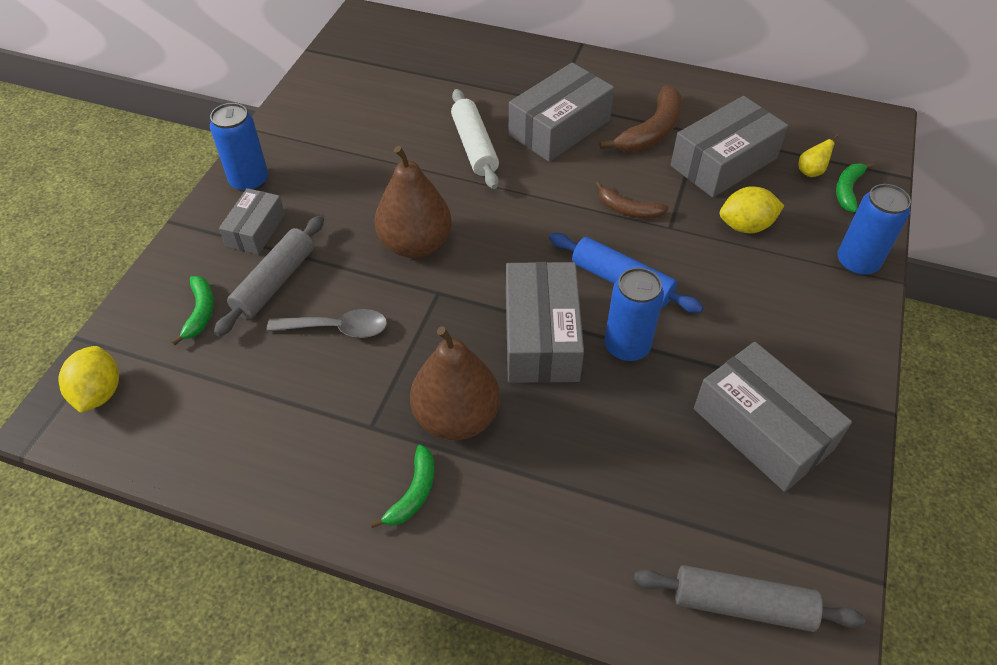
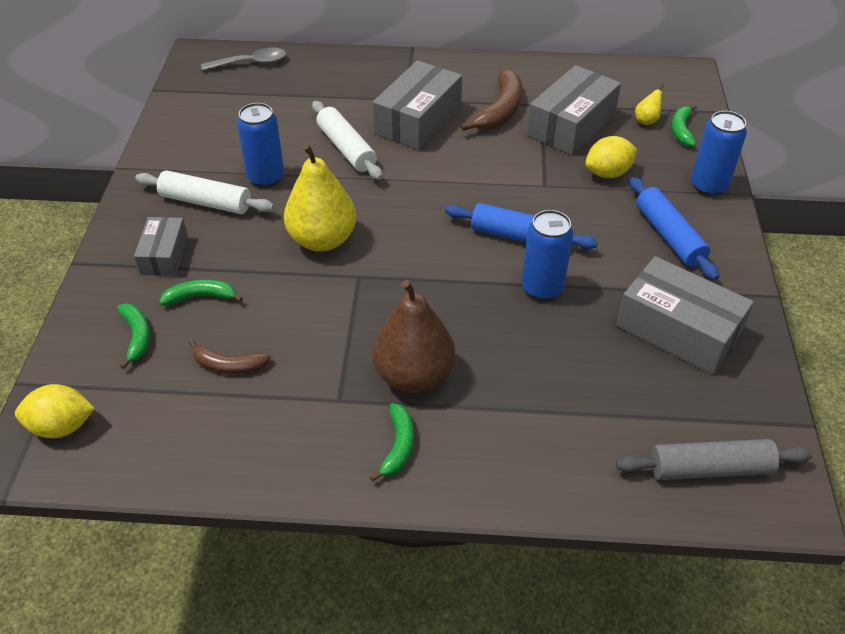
camera: 15 degrees left, 5 degrees down
(99, 393) = (62, 427): yellow lemon -> yellow lemon turned 75 degrees counterclockwise
(249, 181) = (141, 214): blue can -> blue can (266, 177)
(275, 282) = (200, 297): grey rolling pin -> green banana
(315, 180) = (206, 202): none -> white rolling pin
(337, 328) = (276, 324): grey spoon -> grey spoon (251, 63)
(415, 244) = (322, 240): brown pear -> yellow pear
(541, 337) = (465, 295): grey box -> none
(628, 210) = (503, 177): brown banana -> brown banana (229, 365)
(790, 314) = (669, 236): none -> blue rolling pin

